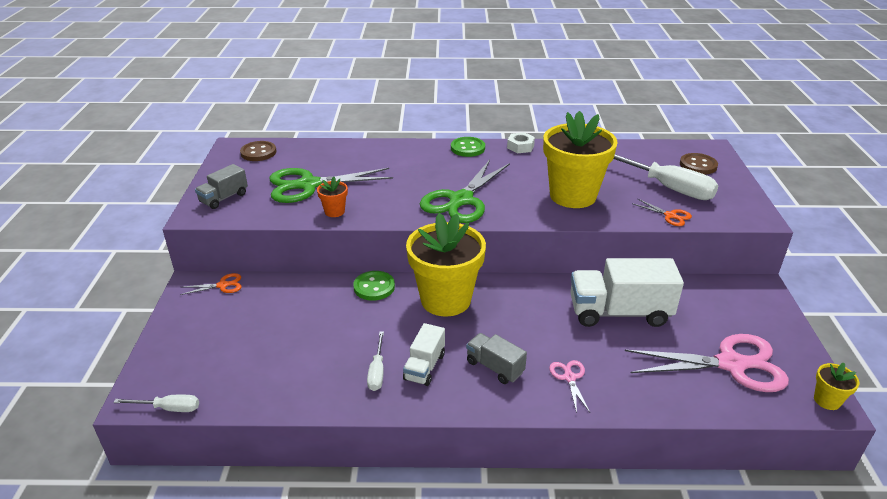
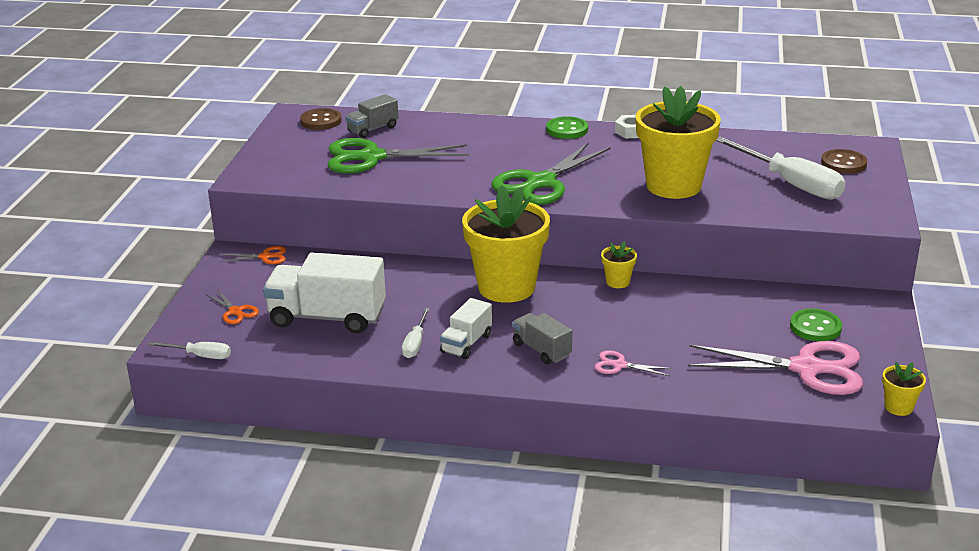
camera: 10 degrees right, 5 degrees down
(224, 198) = (276, 164): grey truck -> grey truck (373, 129)
(334, 211) = (395, 185): orange flower pot -> none
(374, 287) = (430, 270): green button -> green button (815, 327)
(539, 285) = (617, 282): none -> yellow flower pot
(569, 378) = (619, 365): pink scissors -> pink scissors turned 75 degrees counterclockwise
(619, 312) = (700, 313): white truck -> white truck (327, 317)
(670, 216) = (780, 212): orange scissors -> orange scissors (235, 311)

